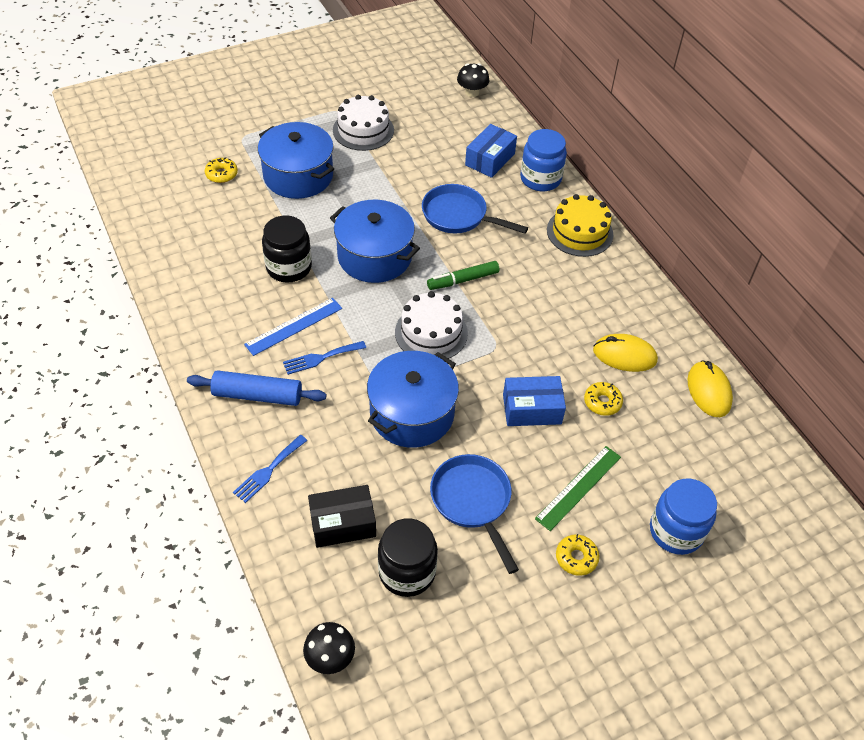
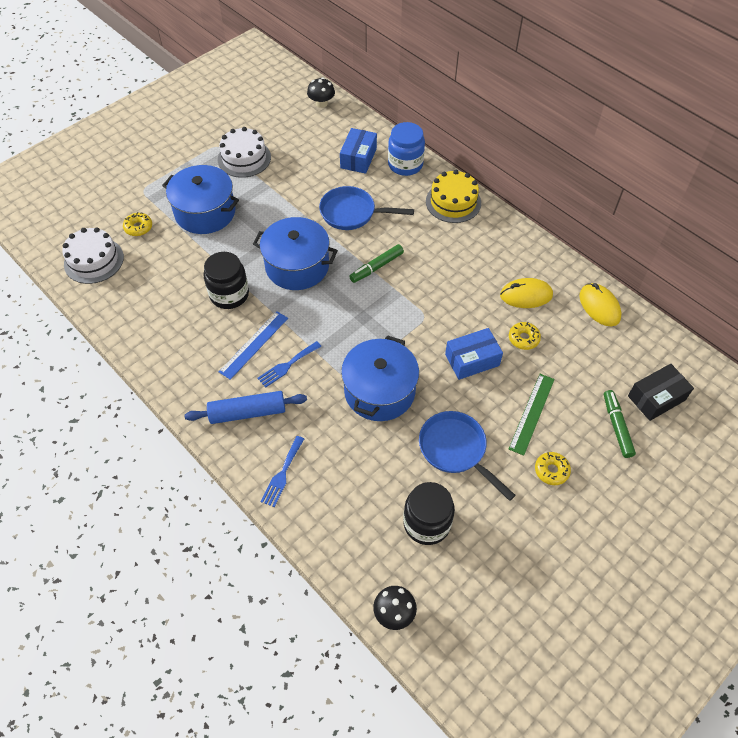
camera: 15 degrees left, 5 degrees up
(342, 523) = (360, 499): black box -> black box (656, 398)
(431, 333) = (368, 319): white cake -> white cake (94, 260)
(676, 531) = (617, 426): blue jar -> green marker

